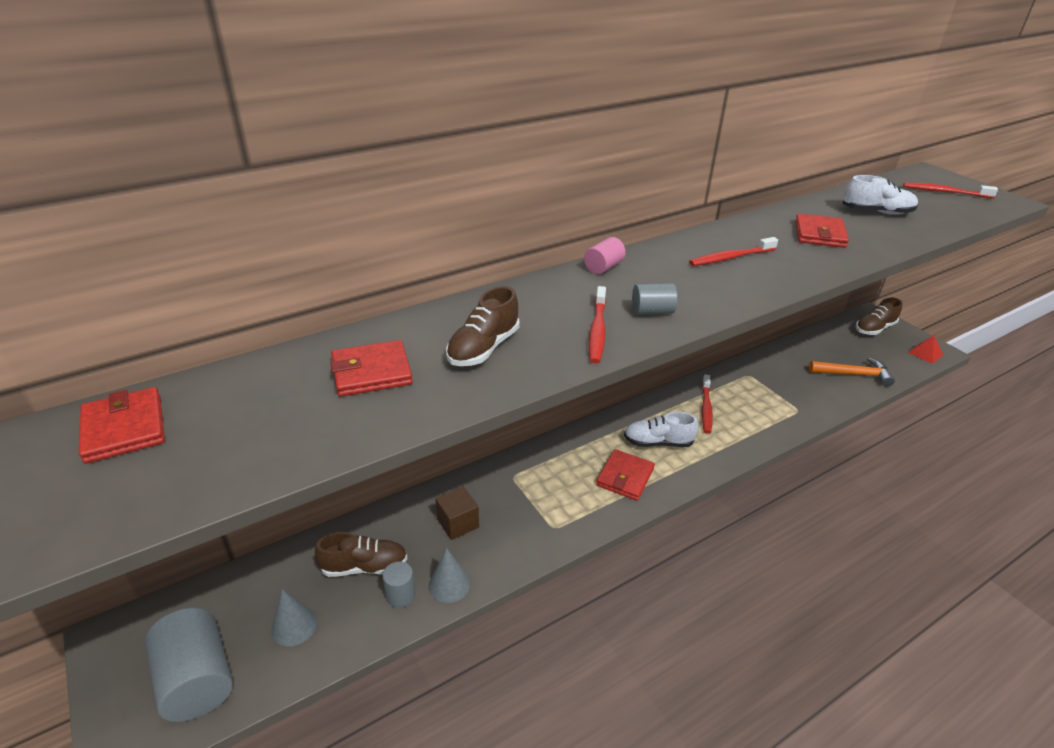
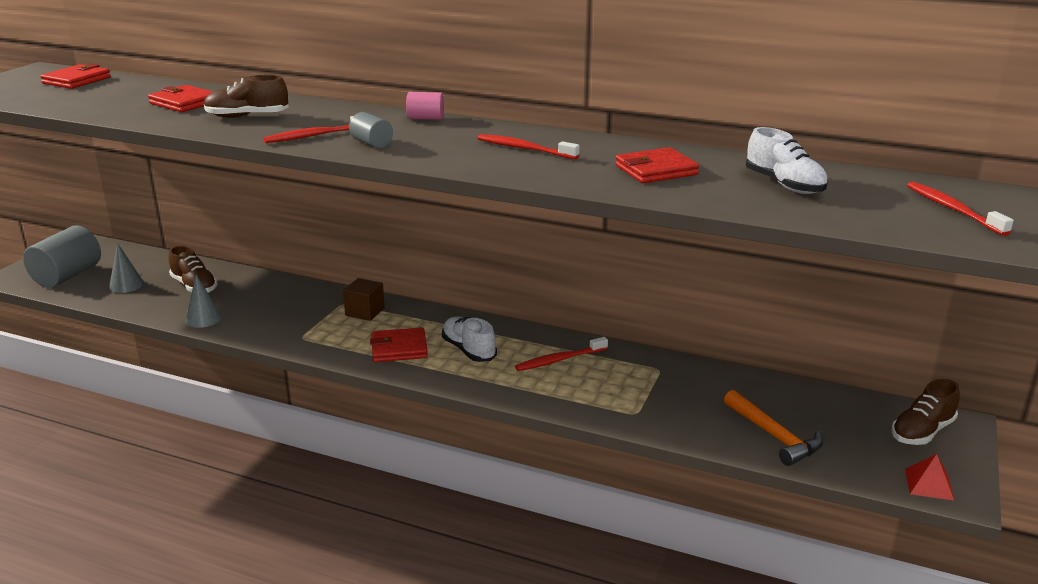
camera: 55 degrees right, 10 degrees down
(401, 595) = (179, 306): grey cylinder -> none
(458, 523) = (267, 301): brown cube -> brown cube (365, 312)
(874, 328) = (922, 432): brown shoe -> brown shoe turned 60 degrees counterclockwise

